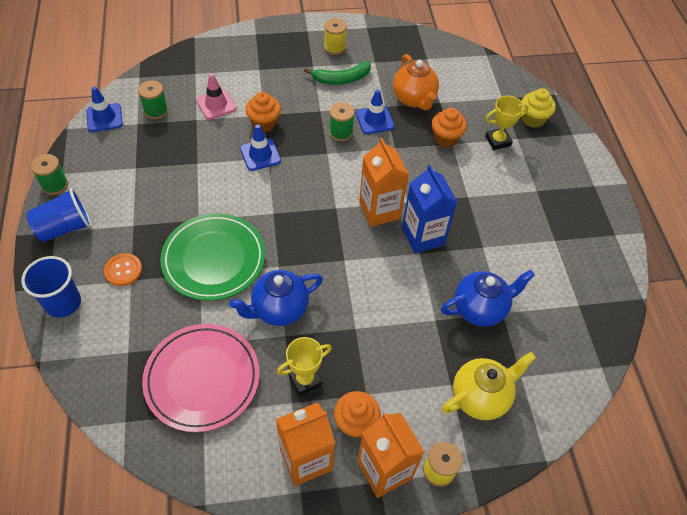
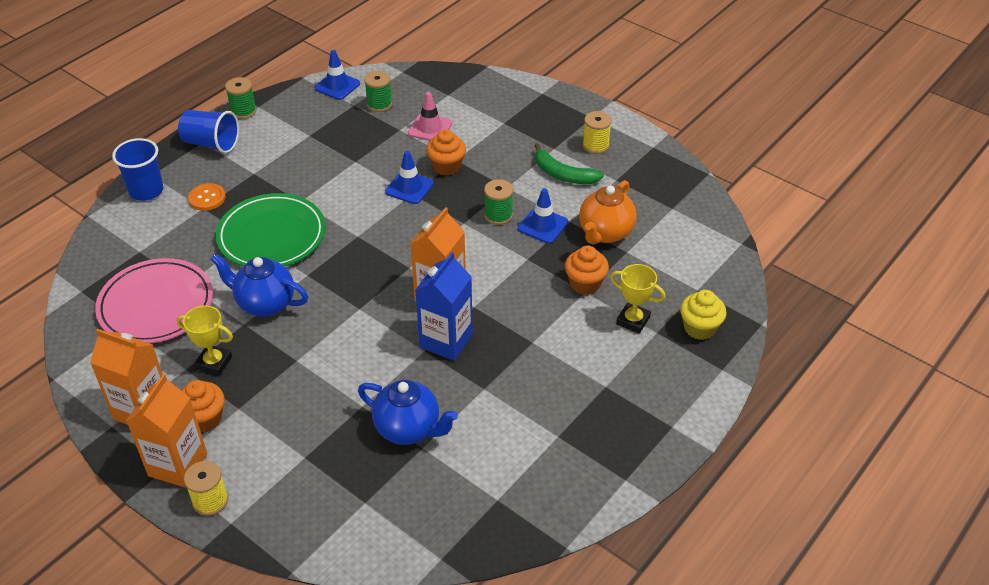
camera: 50 degrees right, 10 degrees down
(480, 397) = (312, 485): yellow teapot -> none

